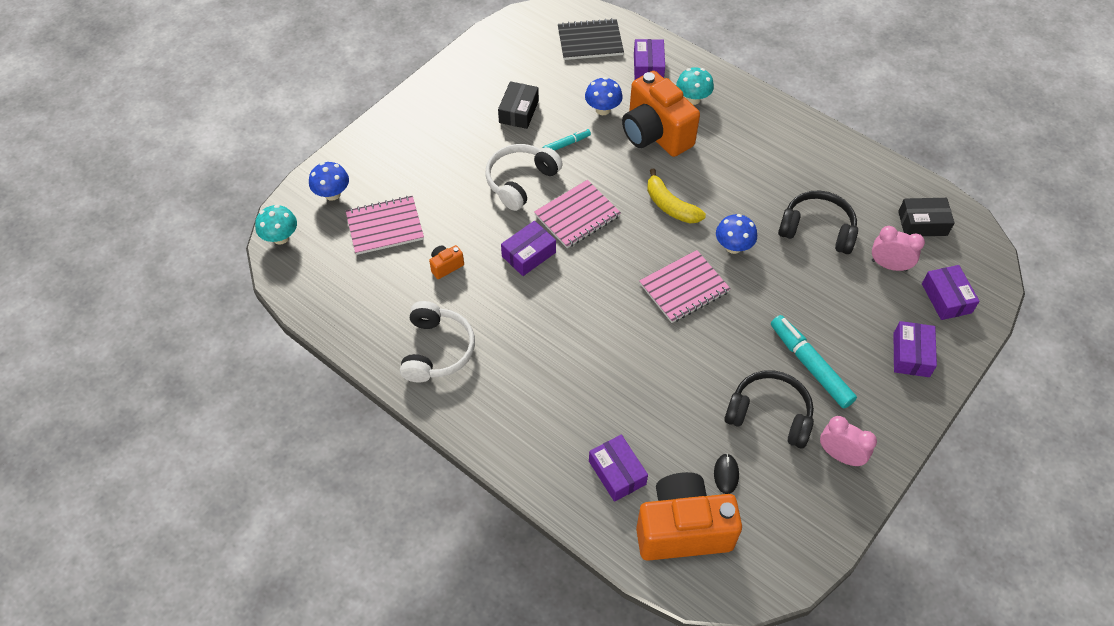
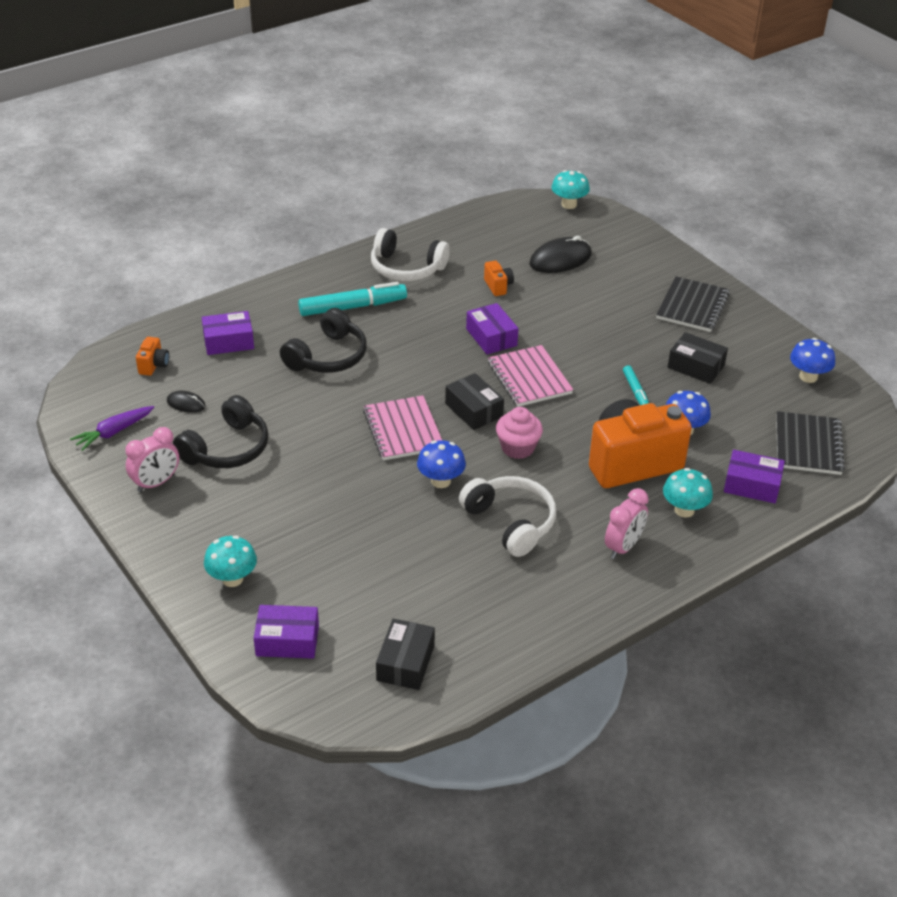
camera: 105 degrees right, 15 degrees down
(332, 194) = (612, 236): blue mushroom -> blue mushroom (808, 377)
(385, 227) = (560, 259): pink notebook -> black mouse
(433, 123) = (692, 306): none -> black notebook
(520, 181) = (590, 349): white headphones -> white headphones (510, 522)
(636, 245) = (473, 410): none -> black box
(670, 206) = (517, 448): yellow banana -> pink cupcake
(682, 529) = (154, 365): orange camera -> orange camera, size x0.40
(794, 522) = (114, 432): none -> purple carrot
(810, 365) = (264, 494): turquoise marker -> turquoise marker (353, 307)
(817, 229) = (436, 558): black headphones -> black headphones (328, 356)
(889, 265) = (357, 605): pink clock -> pink clock (623, 547)
(911, 354) = (232, 579): purple box -> turquoise mushroom

